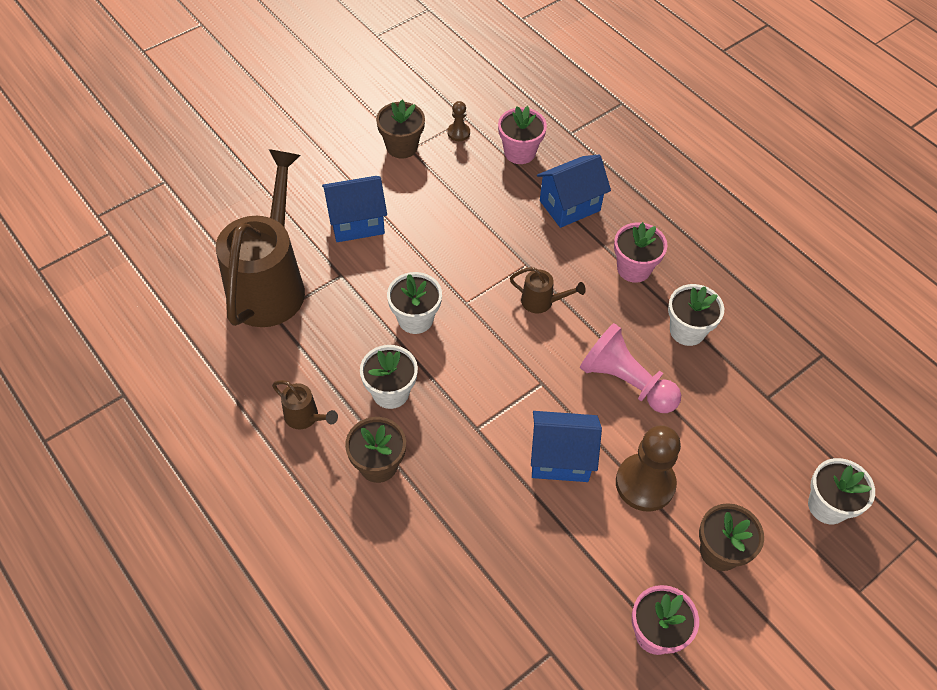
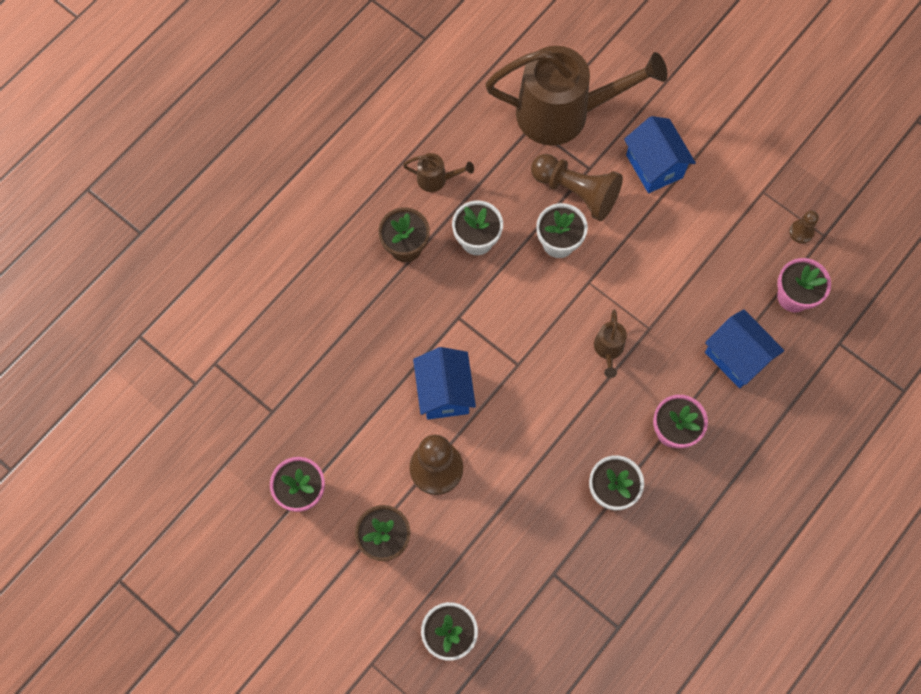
camera: 80 degrees right, 15 degrees up
(305, 417) = (436, 179): brown watering can -> brown watering can turned 105 degrees counterclockwise
(363, 292) = (576, 192): none -> brown pawn
(402, 147) = (763, 183): brown flower pot -> none
(626, 382) = (538, 439): pink pawn -> none

